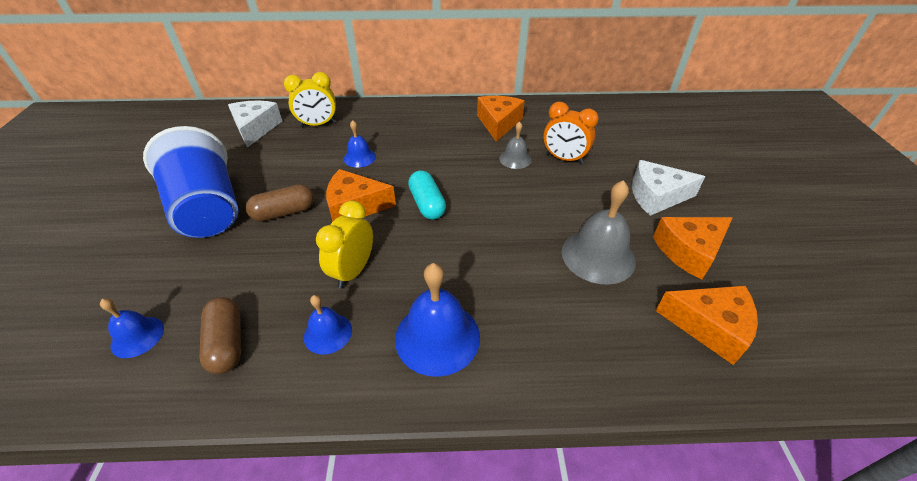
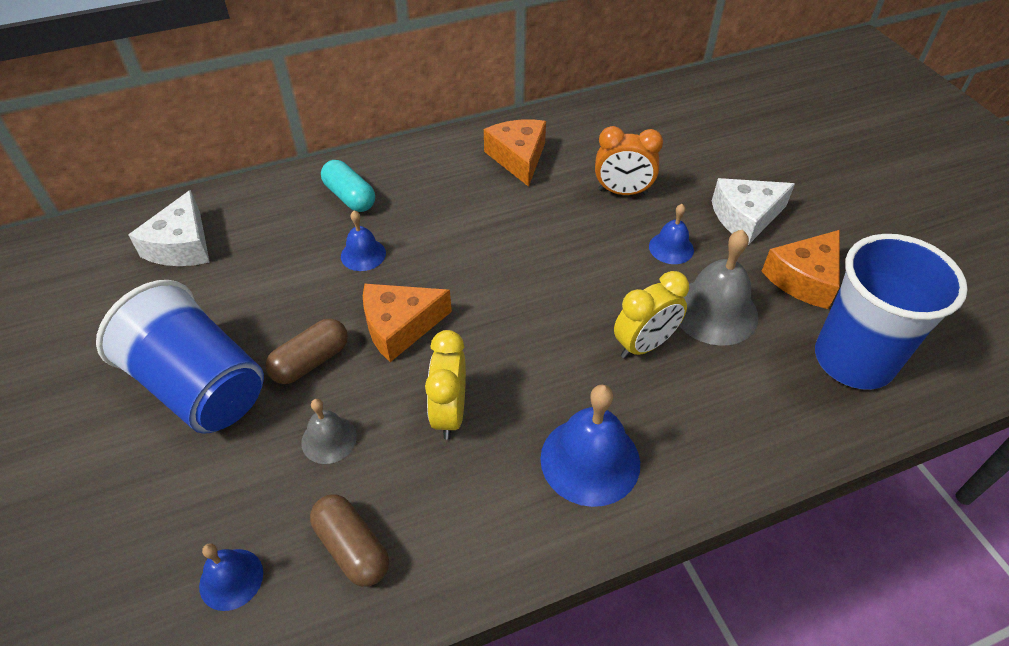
camera: 20 degrees left, 5 degrees up
(255, 128) = (182, 245): white cheese -> white cheese turned 150 degrees counterclockwise
(318, 125) = (272, 217): yellow clock -> yellow clock (644, 345)
(328, 333) = (465, 496): blue bell -> blue bell (671, 248)
(427, 204) = (489, 299): turquoise capsule -> turquoise capsule (350, 197)
(515, 159) = (564, 206): grey bell -> grey bell (329, 439)
(709, 326) = (853, 360): orange cheese -> blue cup

